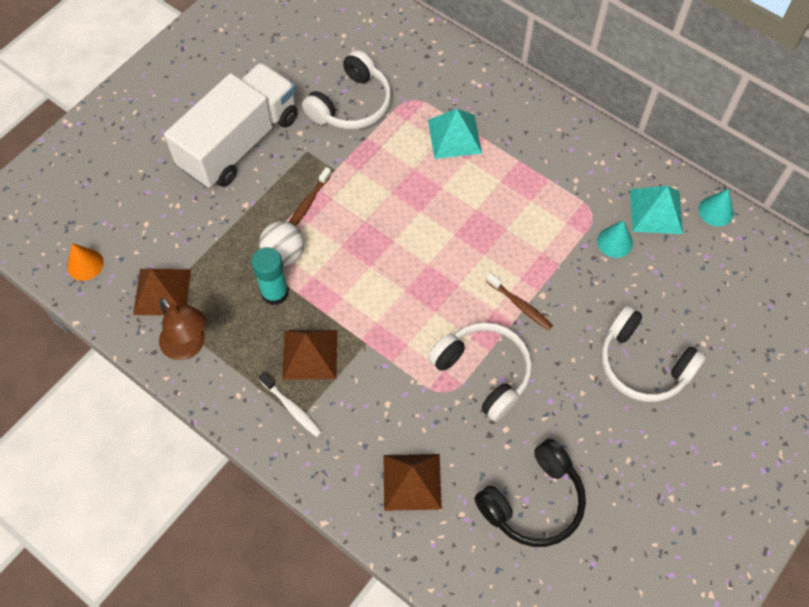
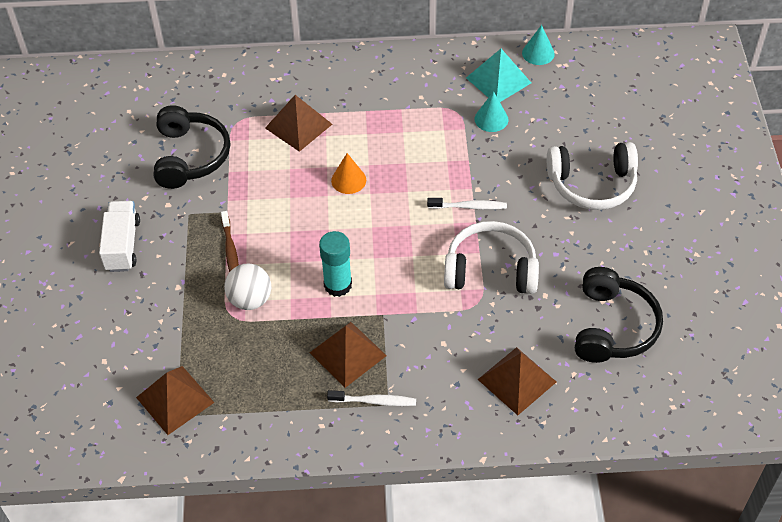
camera: 40 degrees left, 10 degrees down
(85, 264) = (81, 429): orange cone -> orange cone (348, 180)
(189, 346) = (242, 422): brown lamp -> none
(239, 142) = (122, 245): white truck -> white truck, size x0.52
(275, 293) = (272, 332): turquoise glue stick -> turquoise glue stick (337, 285)
(352, 104) = (190, 156): white headphones -> black headphones
(454, 136) = (298, 126): turquoise pyramid -> brown pyramid
(520, 305) = (469, 207): brown toothbrush -> white toothbrush

